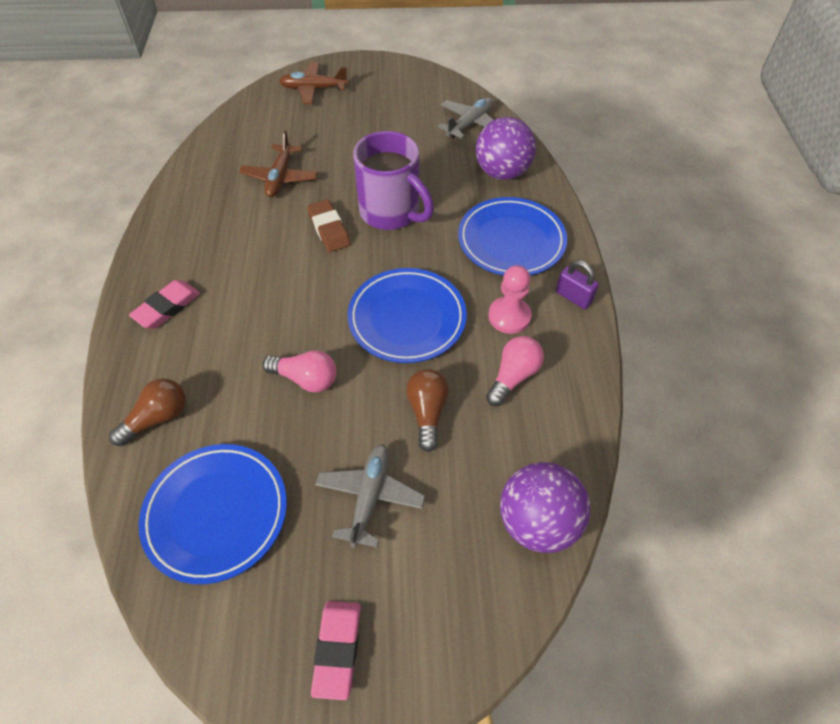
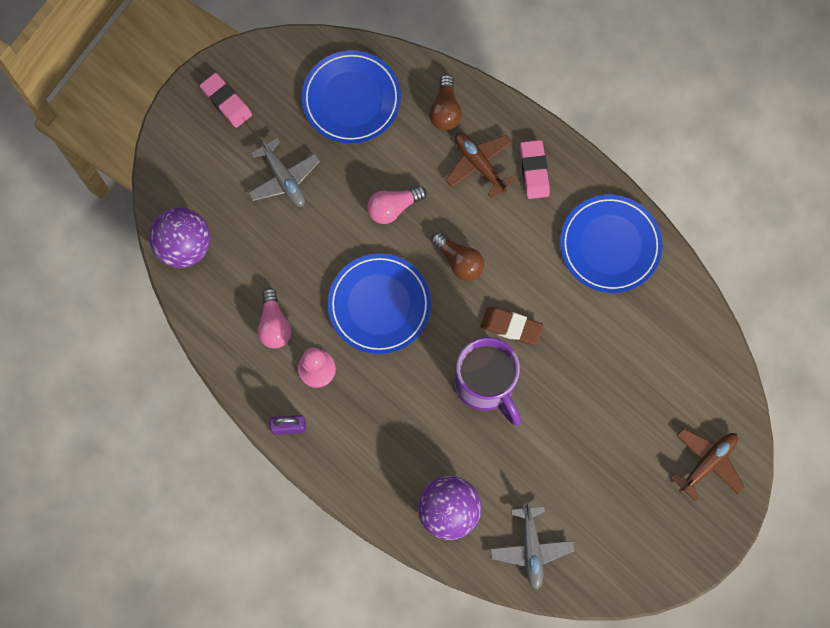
camera: 135 degrees right, 20 degrees up
(280, 177) = (604, 339): brown plane -> brown plane (479, 165)
(391, 213) = (486, 385): purple mug -> purple mug turned 120 degrees counterclockwise
(427, 412) = (302, 253): brown light bulb -> brown light bulb (459, 261)
(511, 241) = (375, 440): blue plate -> blue plate (610, 245)

